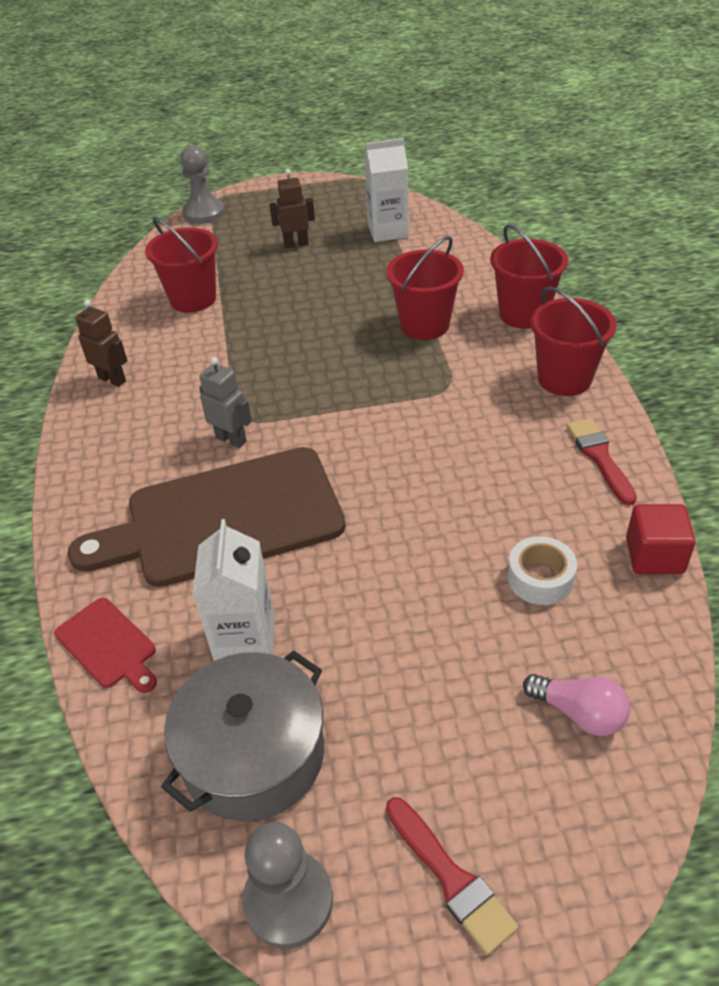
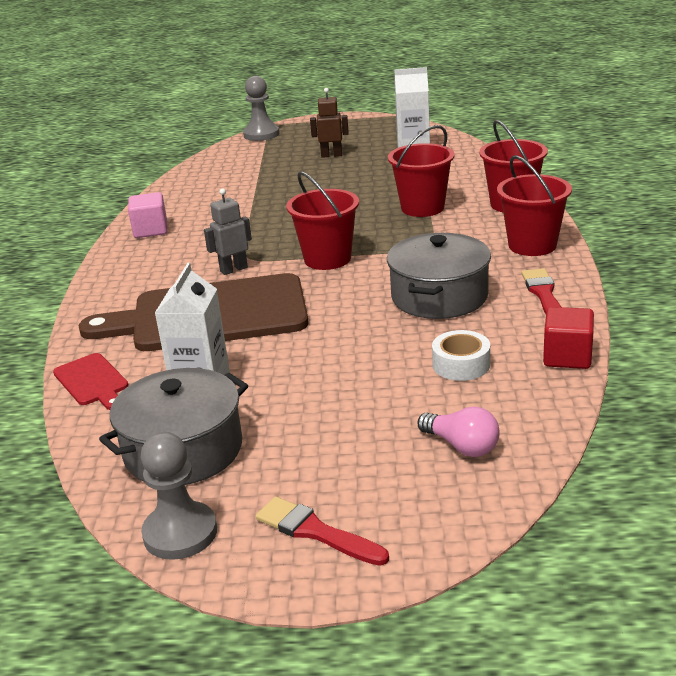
camera: 10 degrees right, 15 degrees down
(112, 379) = (150, 230): brown robot -> pink cube
(193, 299) = (233, 185): red bucket -> red bucket (327, 259)
(231, 439) = (233, 269): grey robot -> grey robot turned 75 degrees counterclockwise
(451, 878) = (315, 532): red brush -> red brush turned 150 degrees clockwise
(484, 468) = (439, 296): none -> grey pot

